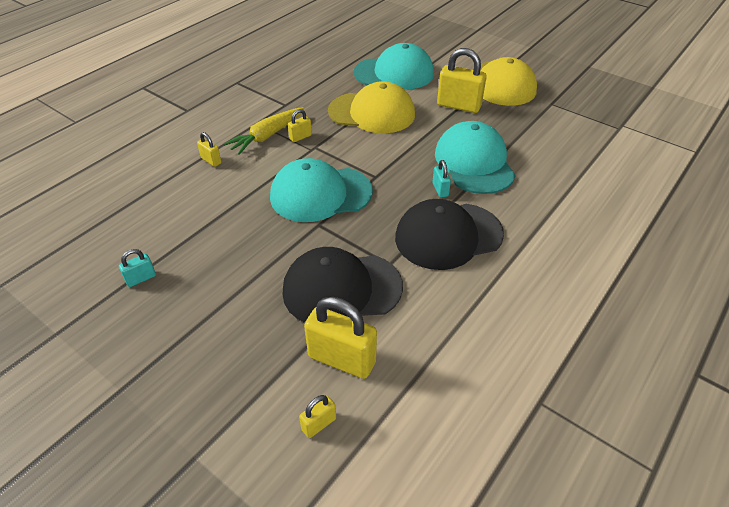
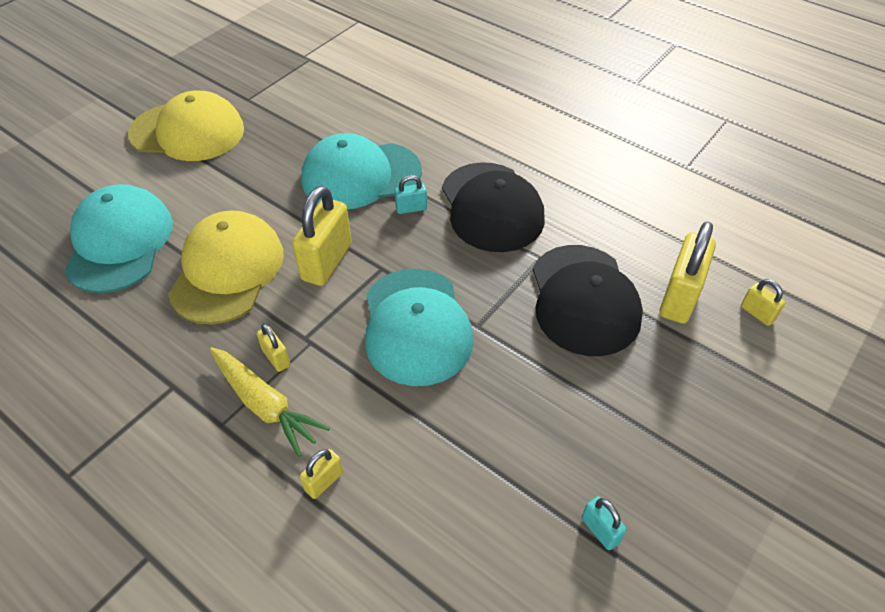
camera: 90 degrees left, 5 degrees up
(459, 106) = (232, 179): yellow padlock -> yellow padlock (327, 262)

